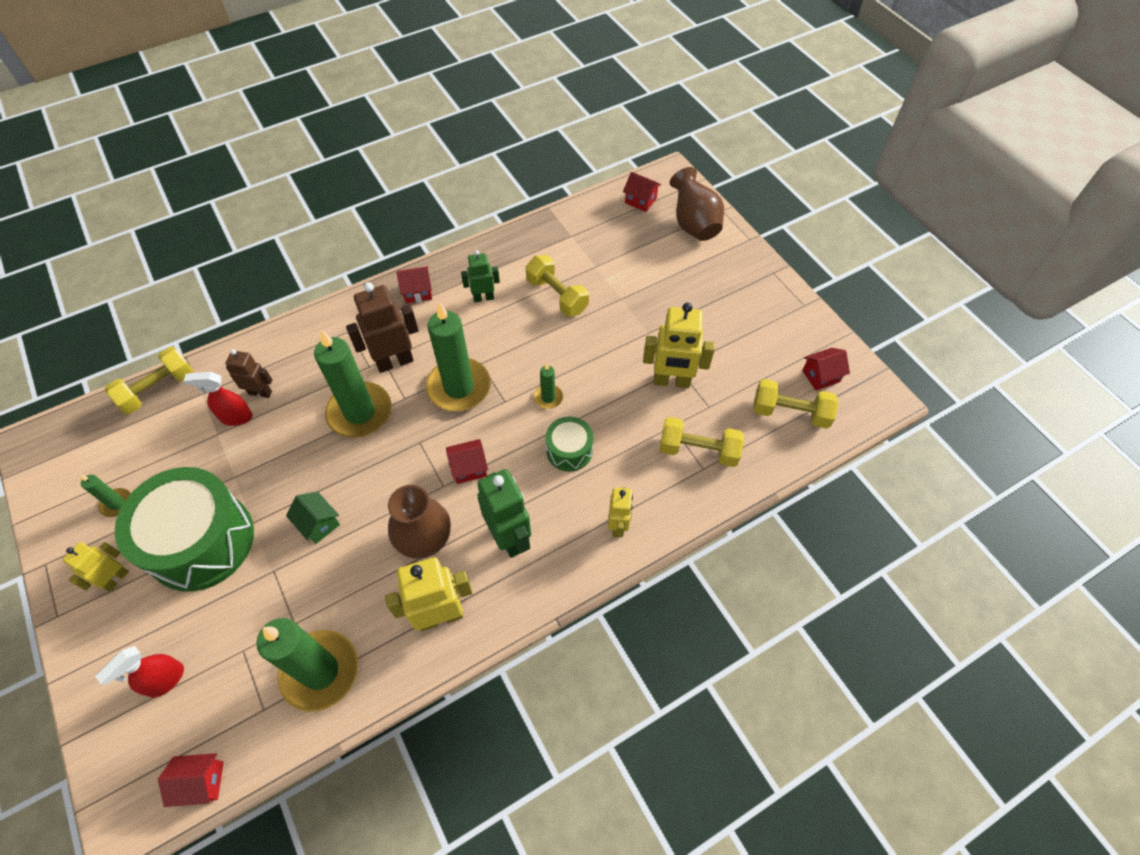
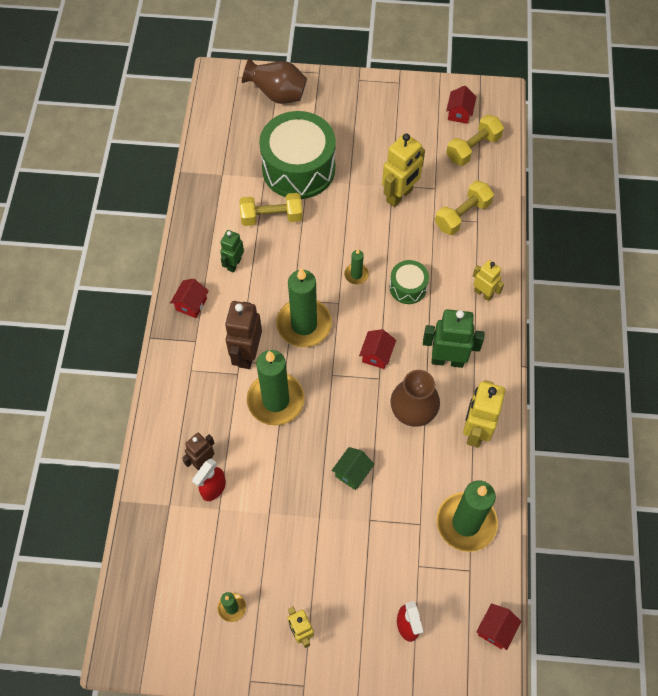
camera: 55 degrees left, 5 degrees up
(158, 389) = (138, 536): yellow dumbbell -> none
(201, 541) = (310, 559): green drum -> green drum (298, 168)
(318, 524) = (352, 473): green house -> green house turned 45 degrees counterclockwise
(640, 200) = (226, 111): red house -> none

